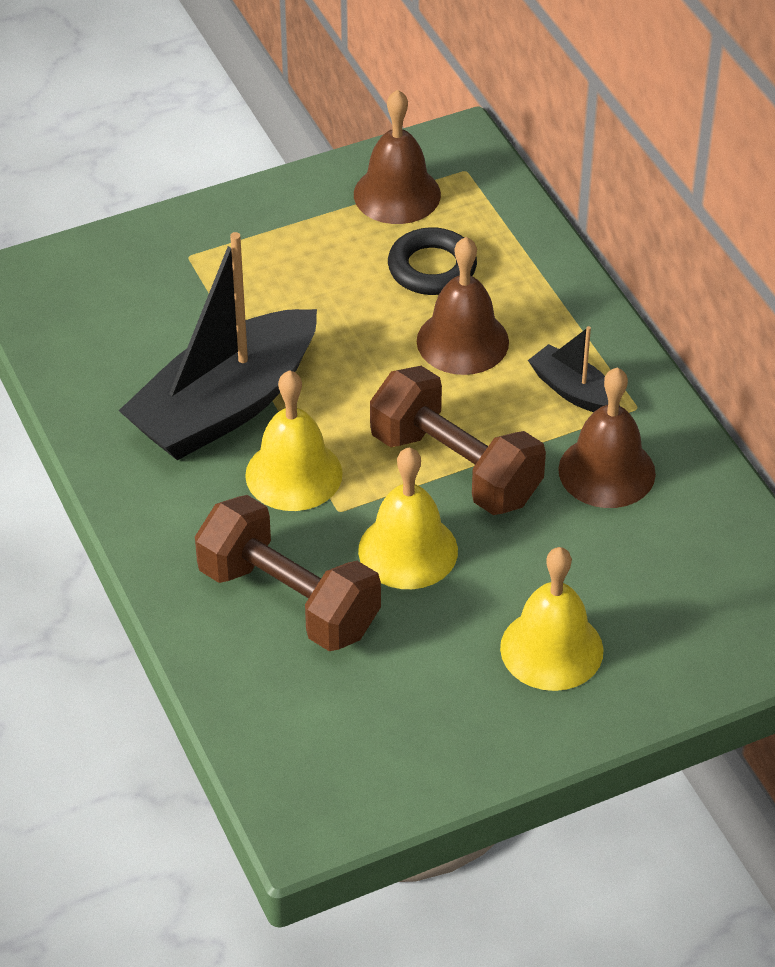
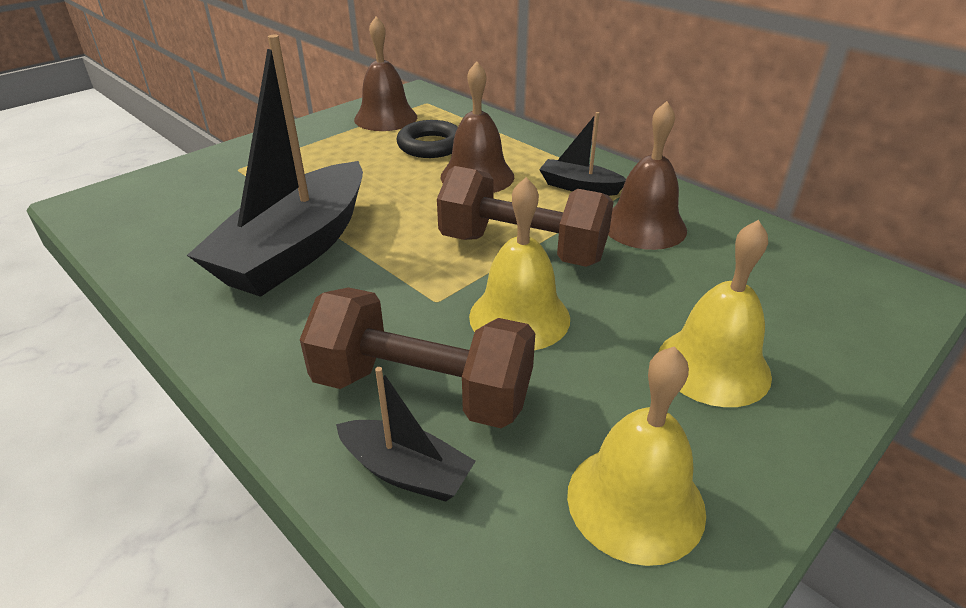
camera: 20 degrees left, 10 degrees down
(250, 663) = (406, 471): none -> black boat
(293, 474) = (380, 283): yellow bell -> yellow bell (635, 501)

